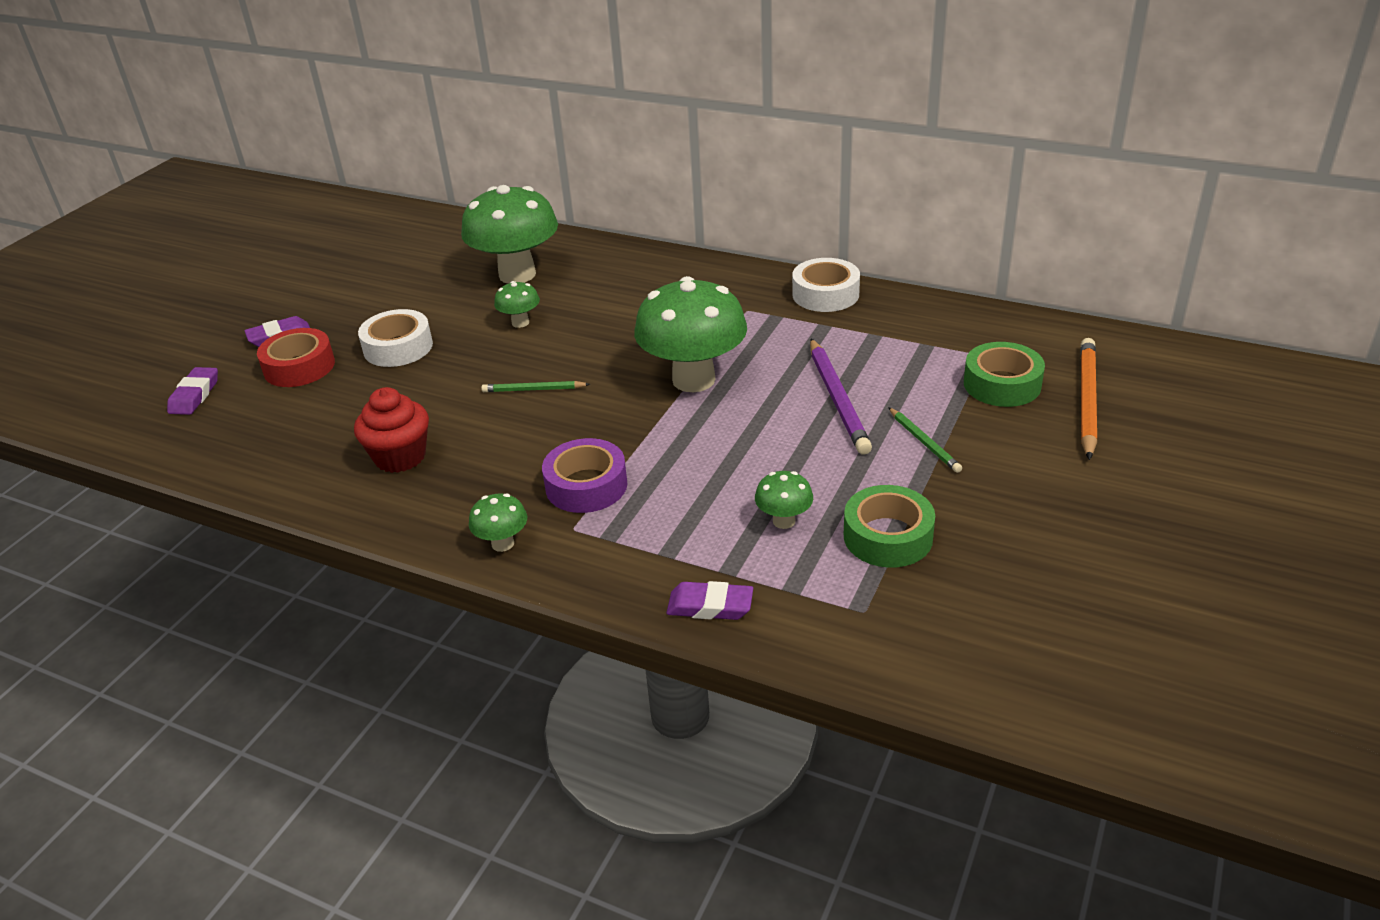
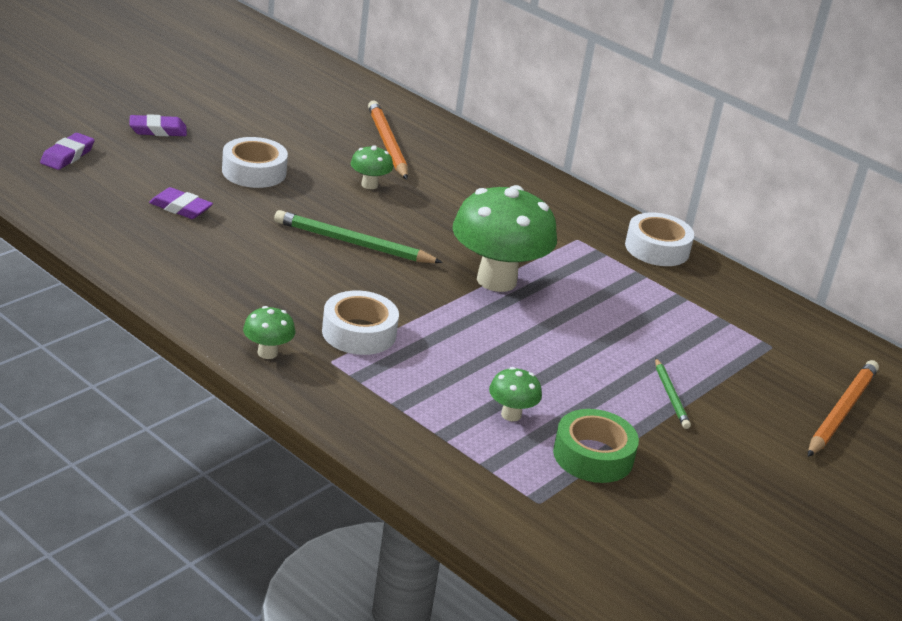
camera: 10 degrees right, 5 degrees down
(299, 367) = (163, 161): red tape -> none
(400, 457) = (215, 259): red cupcake -> none
(517, 274) = (387, 143): green mushroom -> orange pencil
(533, 389) = (353, 243): green pencil -> green pencil, size x1.76
(586, 486) = (359, 332): purple tape -> white tape
(710, 606) = (413, 455): purple eraser -> purple eraser (180, 208)
(837, 399) = (615, 337): purple pencil -> none
(1002, 384) = (771, 374): green tape -> none

